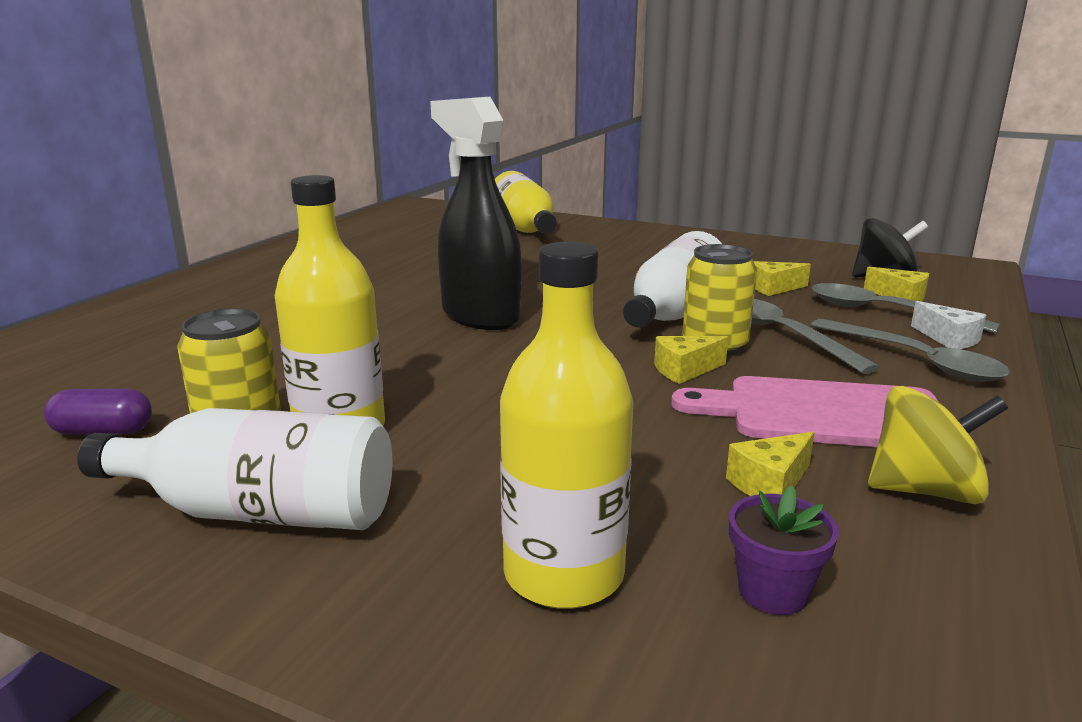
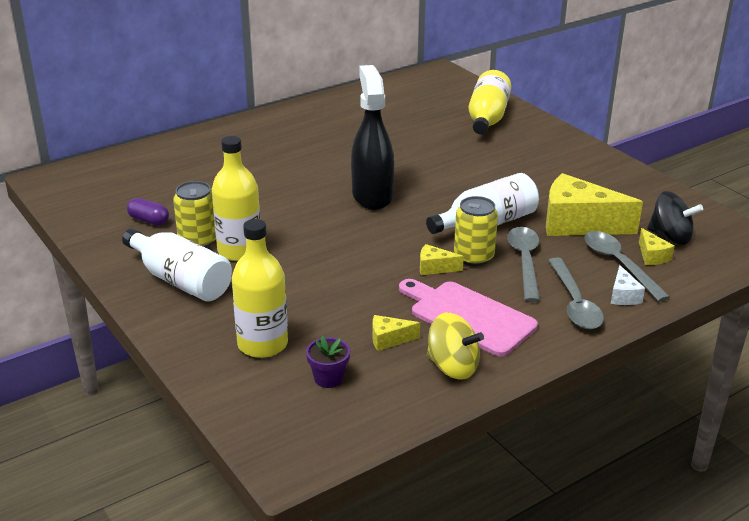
camera: 30 degrees right, 10 degrees up
(774, 288) = (578, 224): yellow cheese -> yellow cheese, size x2.24

